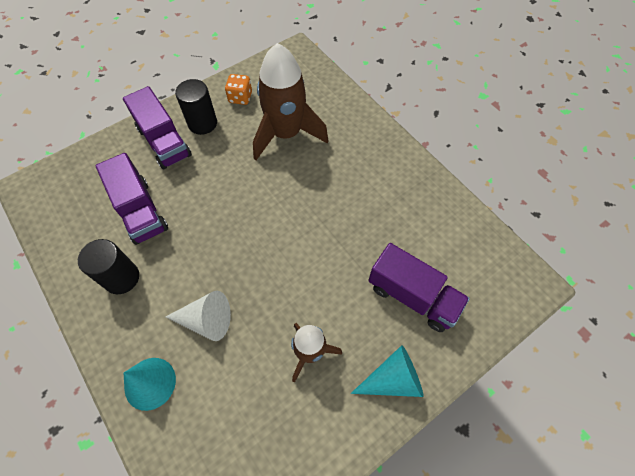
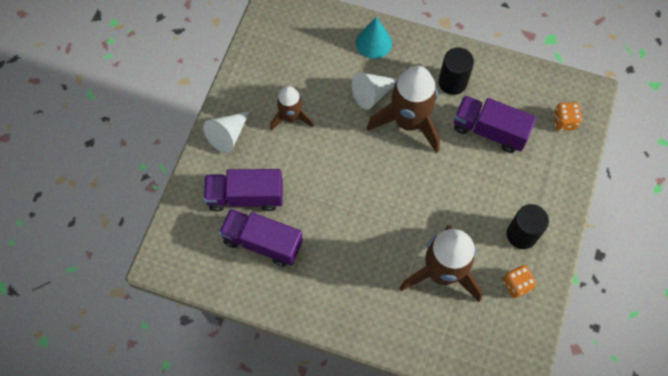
camera: 145 degrees right, 5 degrees up
(75, 179) = (564, 121): none -> orange dice
(164, 142) = (534, 195): purple truck -> purple truck (262, 242)
(200, 266) = (408, 122): none -> brown rocket
(393, 379) = (228, 135): turquoise cone -> white cone

